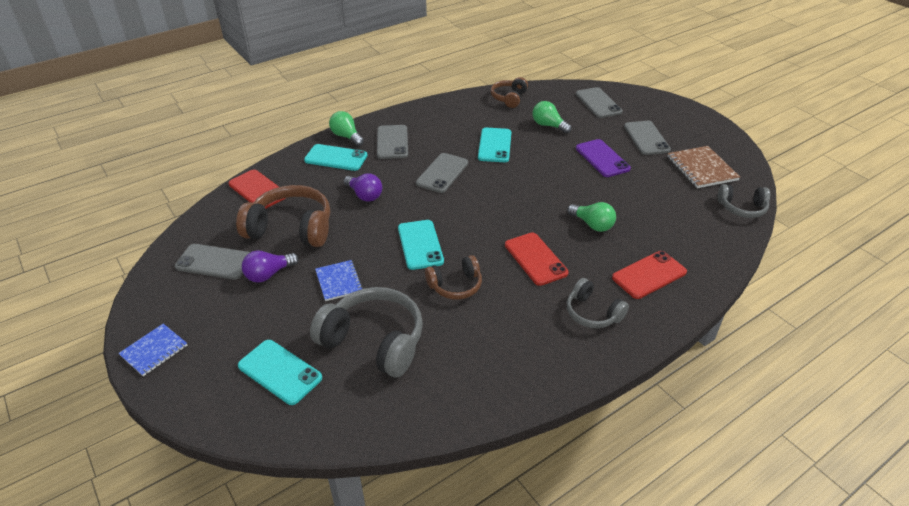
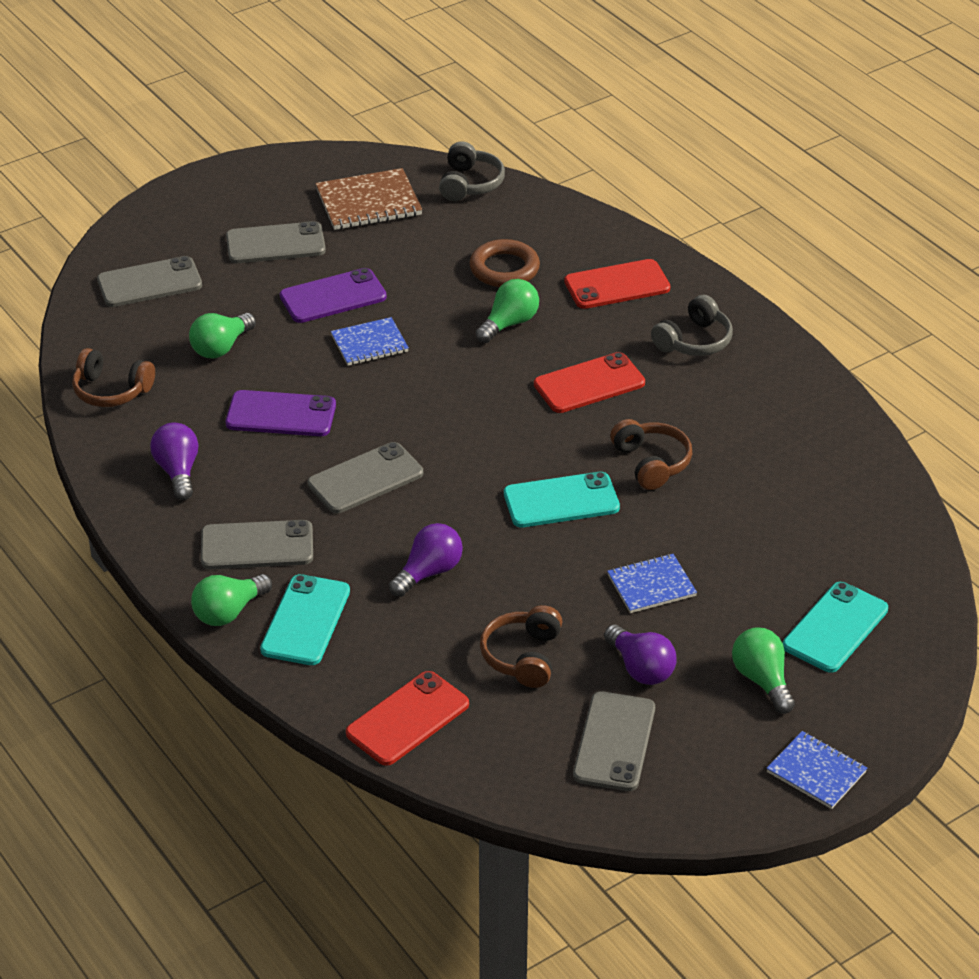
camera: 90 degrees left, 0 degrees up
(242, 329) = (762, 680): none -> green light bulb
(291, 229) = (523, 656): brown headphones -> brown headphones, size x0.58
(374, 341) = (768, 540): grey headphones -> none
(442, 173) = (365, 478): grey phone -> grey phone turned 60 degrees counterclockwise
(449, 118) = (178, 472): none -> purple light bulb
(495, 145) = (281, 414): turquoise phone -> purple phone
(561, 172) = (369, 344): none -> blue notebook
(649, 275) = (617, 285): red phone -> red phone turned 75 degrees counterclockwise
(651, 223) = (504, 269): none -> brown ring

